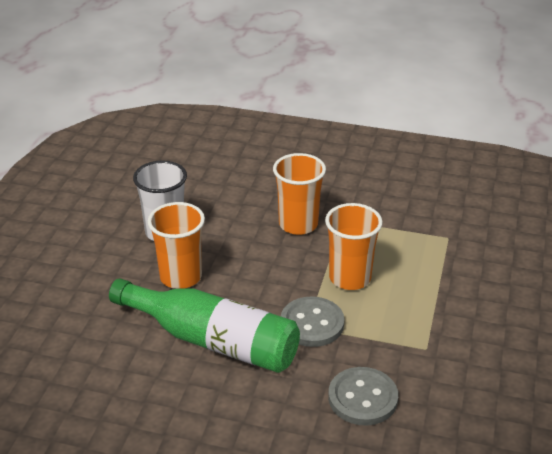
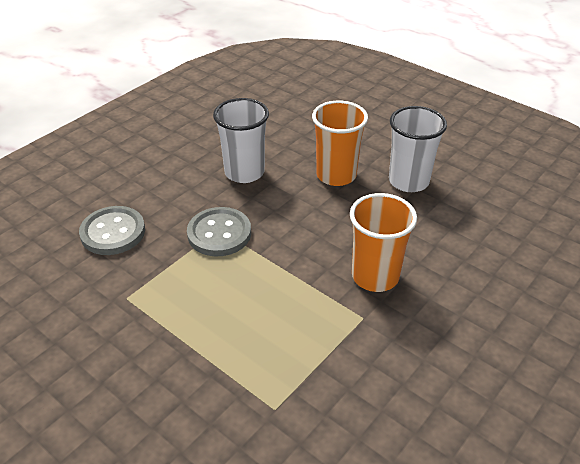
camera: 115 degrees right, 5 degrees up
(212, 340) = (244, 172): green bottle -> white cup
(350, 278) = (262, 283): orange cup -> none

